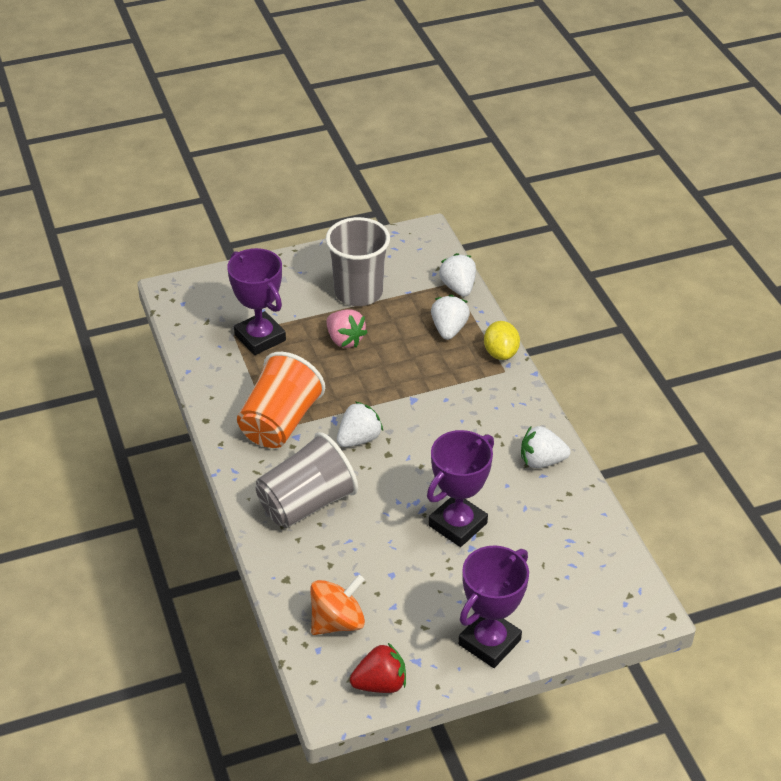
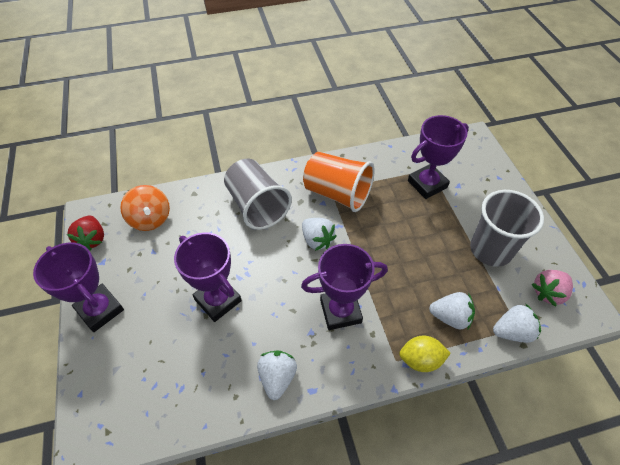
camera: 95 degrees right, 10 degrees up
(345, 340) = (429, 237): pink strawberry -> pink strawberry (548, 293)
(455, 414) = (340, 311): none -> purple trophy

